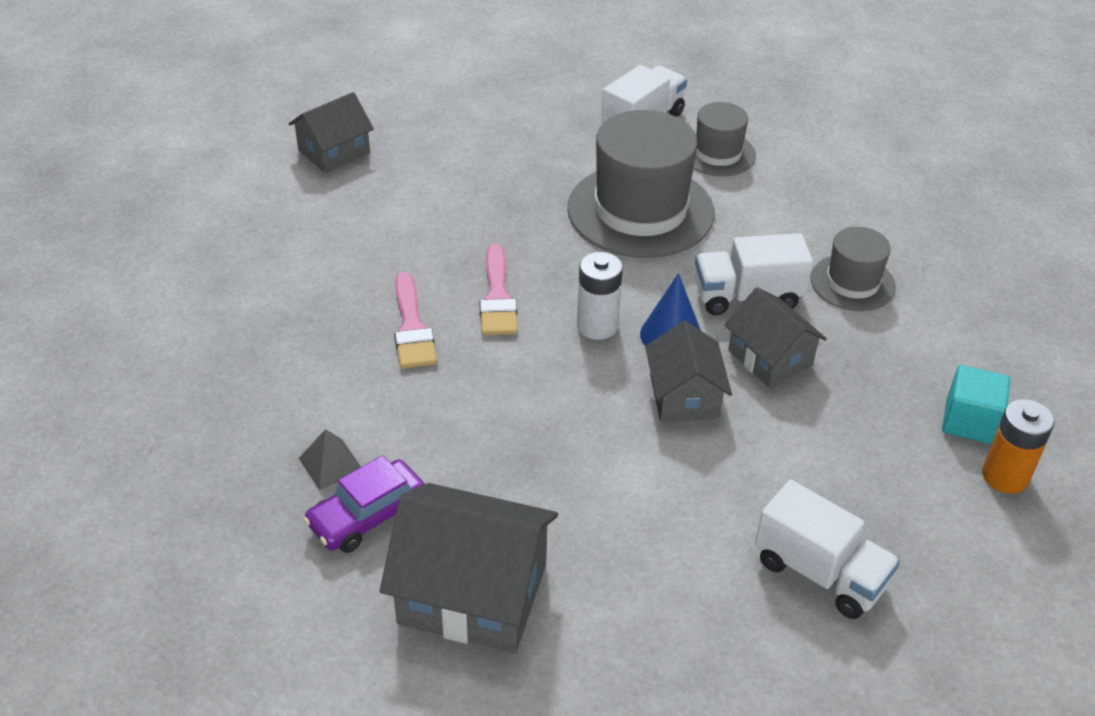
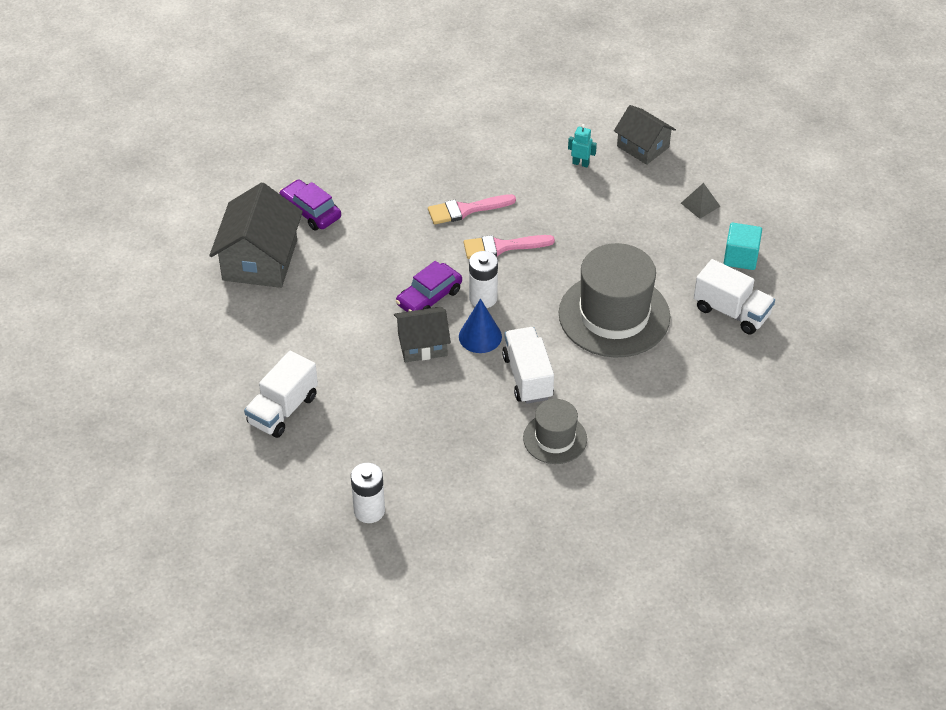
camera: 85 degrees right, 5 degrees up
(331, 464) = (347, 191): grey pyramid -> grey pyramid (700, 204)
(348, 208) = (580, 163): none -> turquoise robot
(589, 382) = (429, 297): none -> purple car
(717, 153) = (700, 359): grey hat -> none
(770, 358) = (465, 389): grey house -> none
(969, 422) = (418, 496): turquoise cube -> turquoise cube (740, 257)
(1005, 476) = (369, 511): orange battery -> white battery

